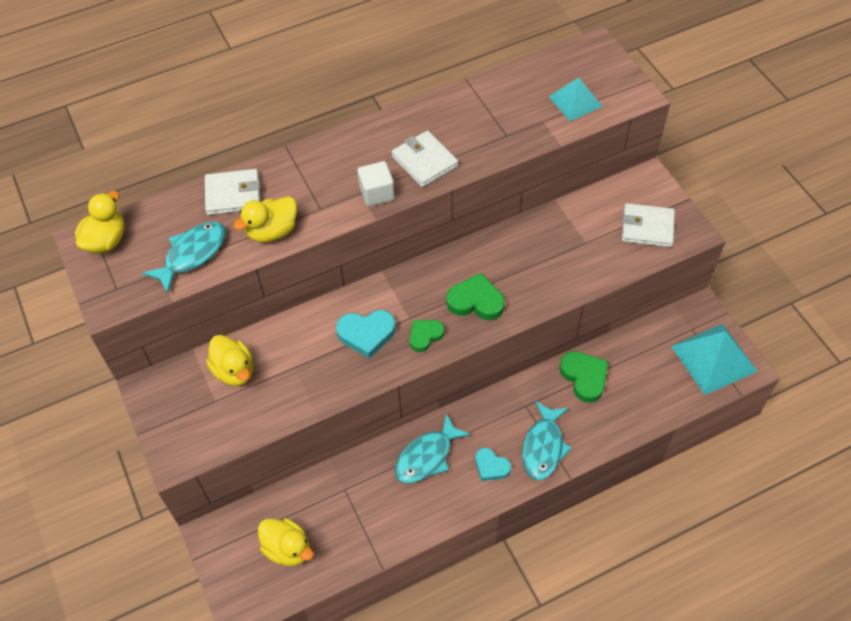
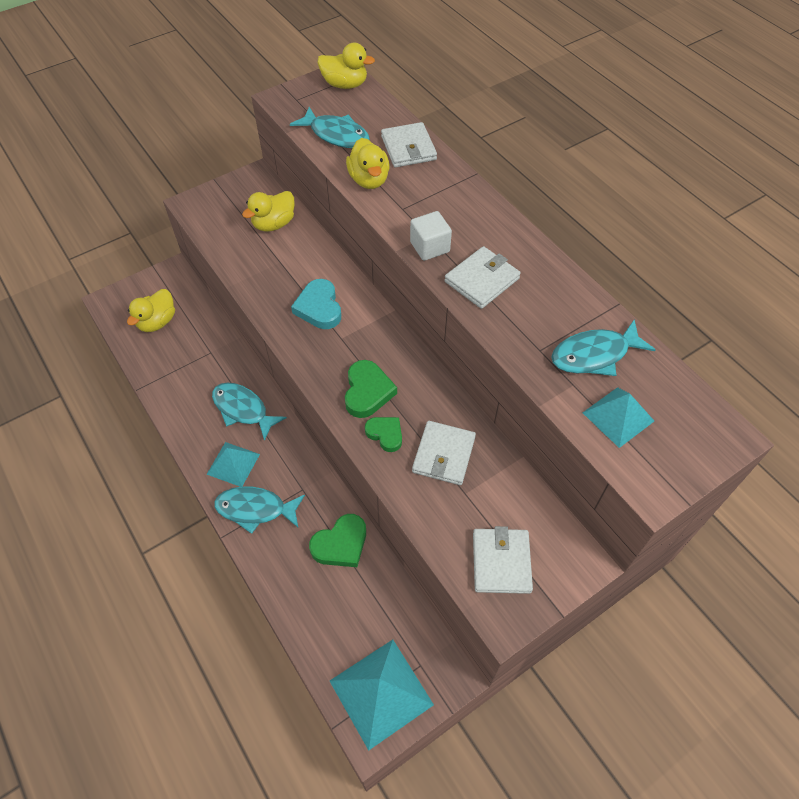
camera: 80 degrees right, 0 degrees up
(272, 231) = (369, 180): yellow duck -> yellow duck turned 150 degrees counterclockwise
(425, 336) = (321, 353): green heart -> green heart (385, 434)
(491, 466) = (233, 464): turquoise heart -> turquoise pyramid
(516, 103) = (594, 355): none -> turquoise fish
(548, 252) = (443, 455): none -> white wallet

